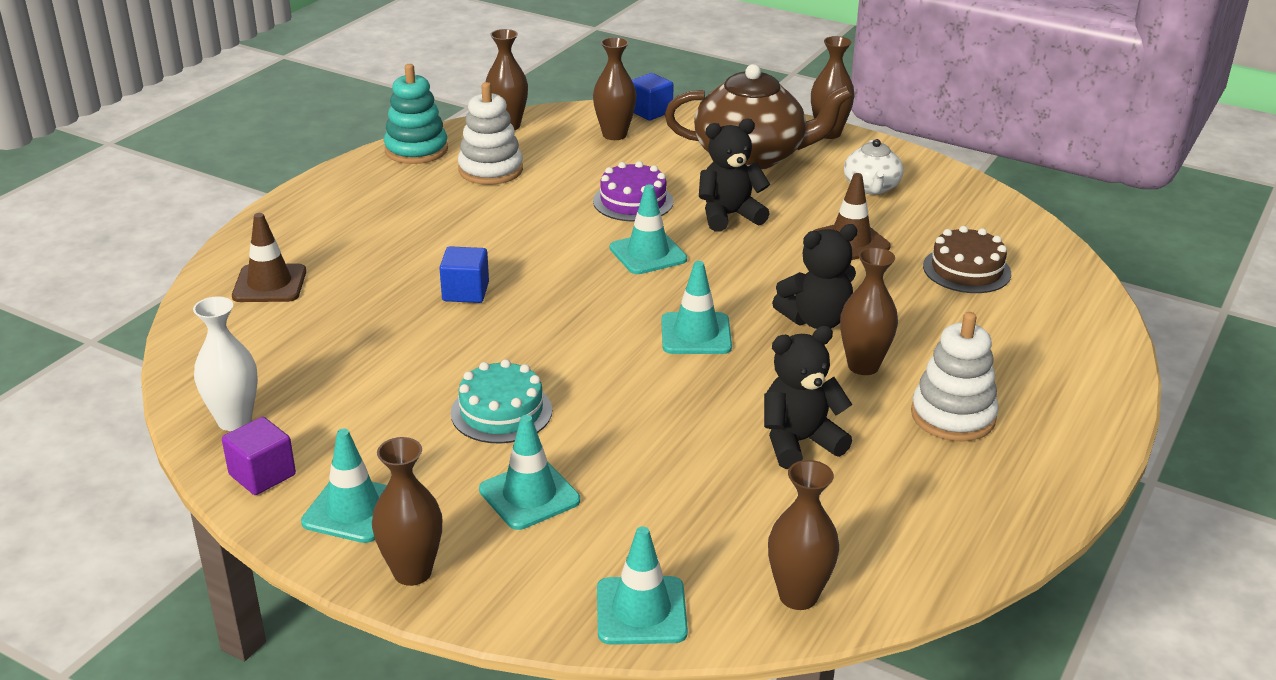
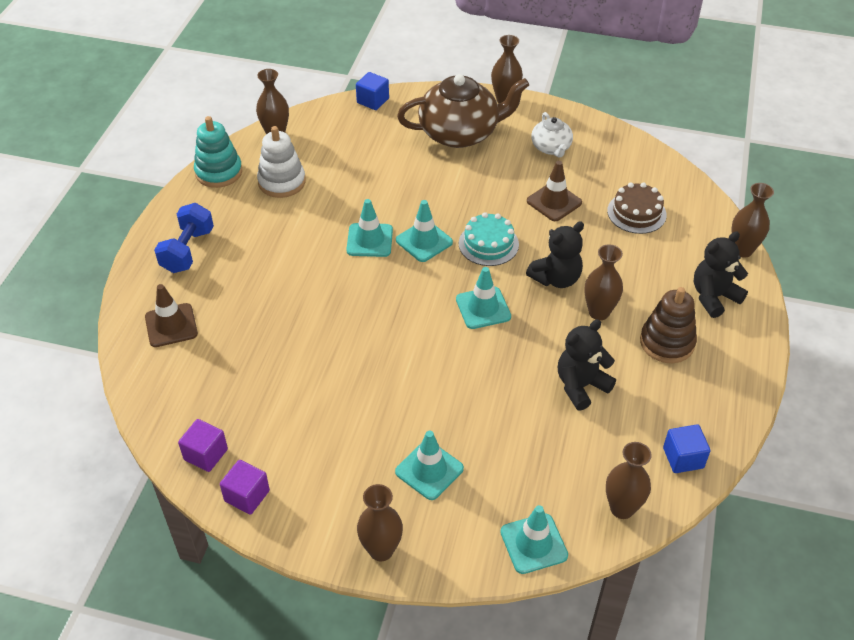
camera: 15 degrees left, 15 degrees up
(234, 421) = (206, 454): white vase -> purple cube
(334, 216) = (187, 251): none -> blue dumbbell
(353, 510) = (321, 510): turquoise traffic cone -> turquoise traffic cone (369, 240)
(465, 292) = (313, 303): blue cube -> blue cube (683, 458)
(501, 412) = (382, 404): turquoise cake -> turquoise cake (488, 244)
(614, 135) = (356, 129): brown vase -> brown vase (742, 250)
(633, 201) = (395, 193): purple cake -> none
(729, 216) = (465, 194): black teddy bear -> black teddy bear (713, 297)
(953, 416) = (667, 342): white stacking toy -> brown stacking toy

